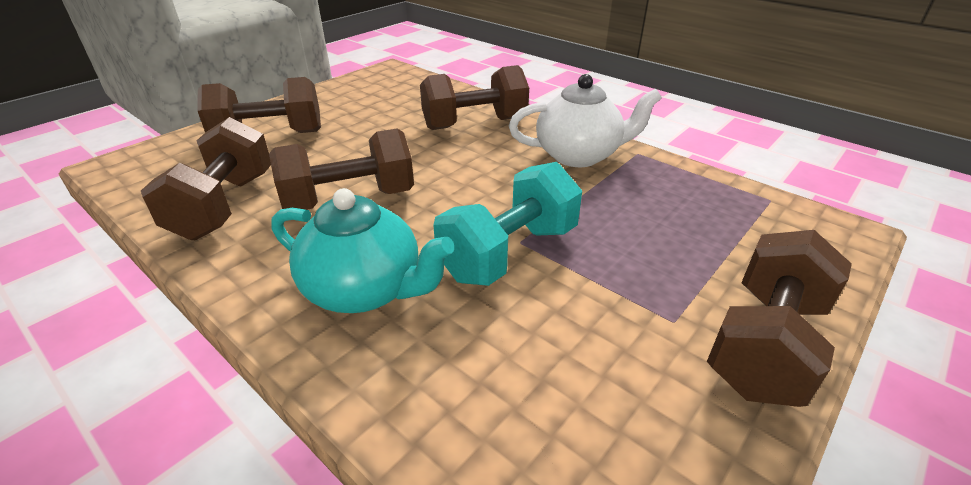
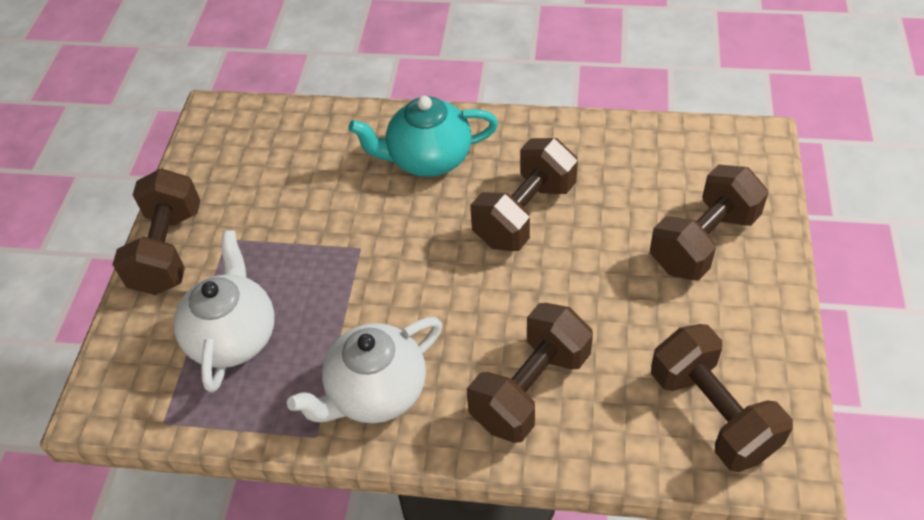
camera: 150 degrees right, 15 degrees up
(224, 205) = (606, 158): brown dumbbell -> brown dumbbell (712, 413)
(509, 253) = (360, 233): turquoise dumbbell -> none
(689, 227) = (233, 336): none -> white teapot

